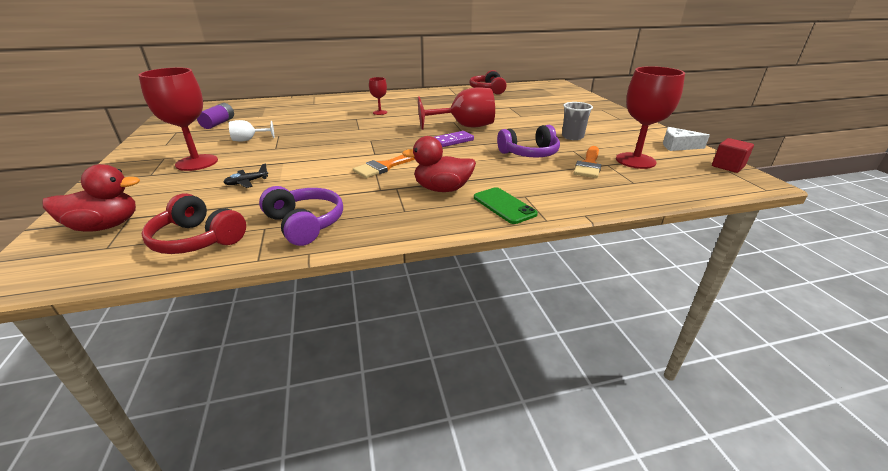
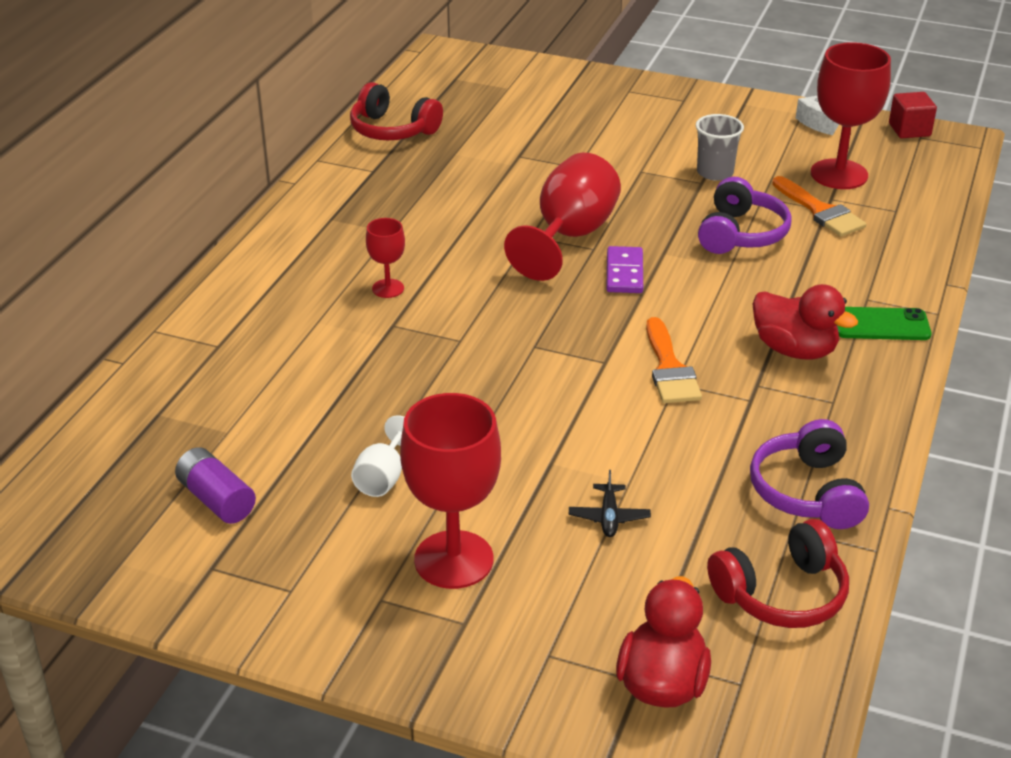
camera: 55 degrees left, 5 degrees up
(305, 224) = (807, 492): purple headphones -> purple headphones turned 90 degrees counterclockwise
(442, 189) = (794, 350): red duck -> red duck turned 90 degrees counterclockwise

